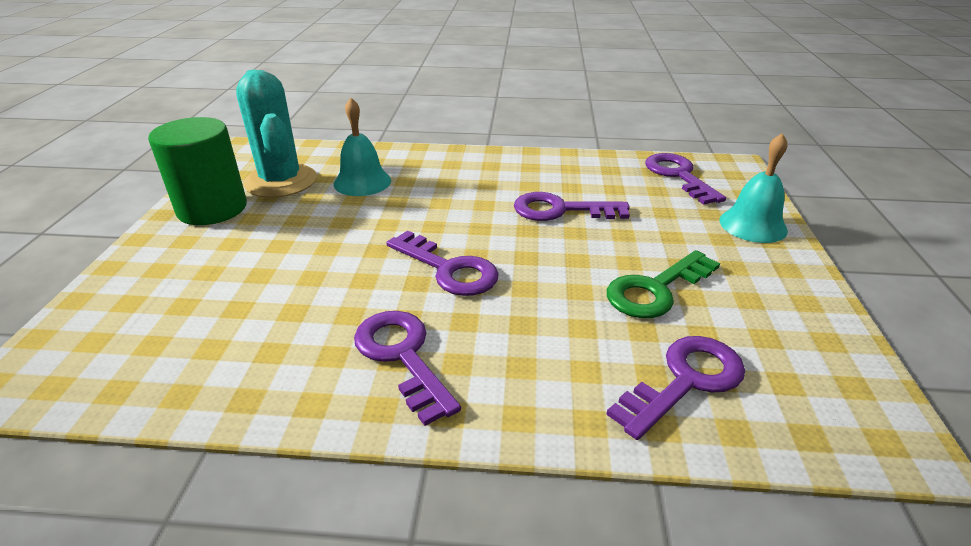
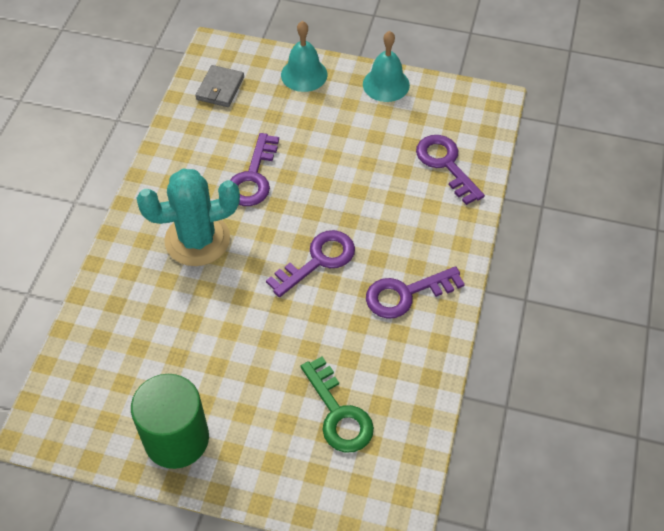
camera: 80 degrees left, 20 degrees up
(281, 181) = (136, 385): turquoise cactus -> turquoise cactus (197, 240)
(362, 182) = (159, 314): turquoise bell -> turquoise bell (386, 84)
(655, 290) = (365, 151): green key -> green key (338, 413)
(678, 176) = (220, 88): purple key -> grey wallet

